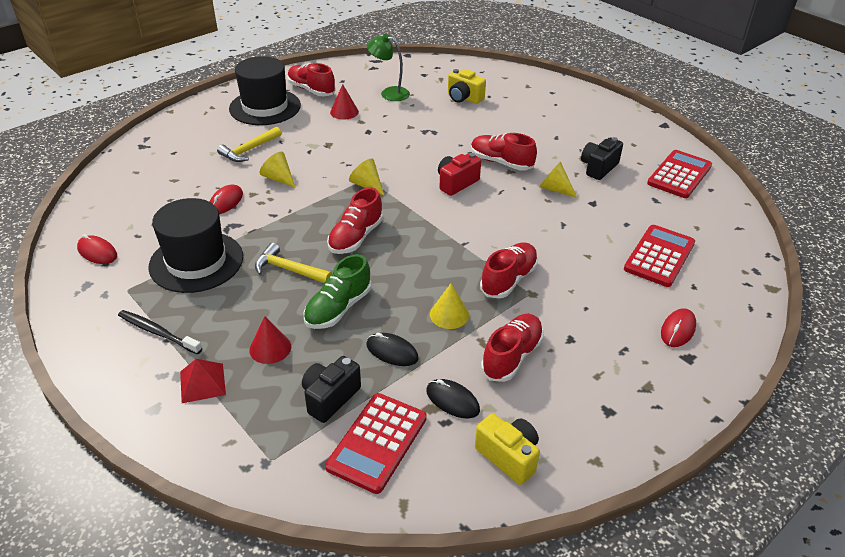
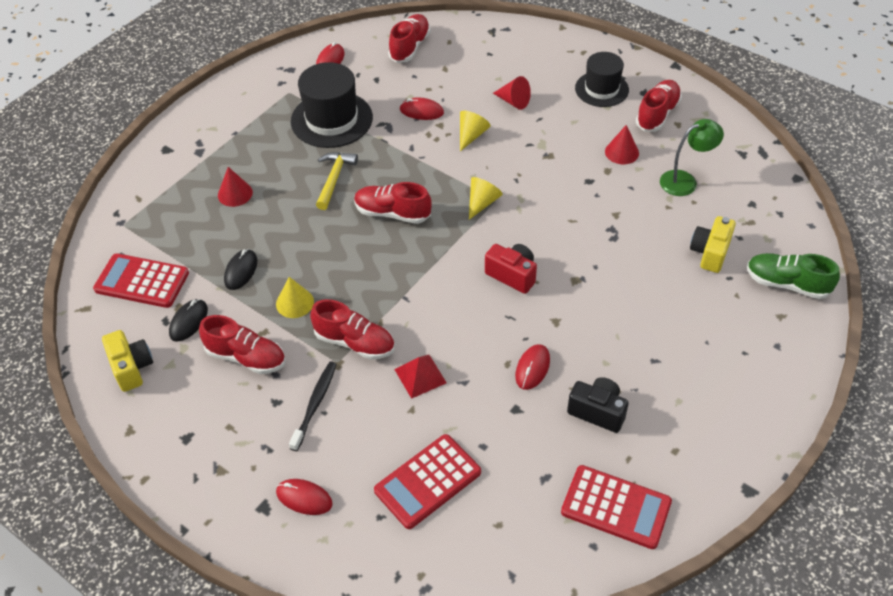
camera: 80 degrees right, 10 degrees up
(158, 332) = (243, 126): black toothbrush -> black toothbrush (315, 405)
(202, 383) = (193, 166): red pyramid -> red pyramid (420, 376)
(249, 150) = (513, 101): yellow hammer -> red cone
(265, 107) = (601, 89): black hat -> black hat, size x0.67
(330, 398) = (185, 243): black camera -> none
(338, 308) = (289, 224): green shoe -> green shoe (786, 284)
(389, 93) = (685, 181): green lamp -> green lamp turned 60 degrees clockwise
(501, 162) = (571, 310): red shoe -> red shoe (410, 47)
(508, 456) = (131, 368): yellow camera -> yellow camera turned 60 degrees counterclockwise
(554, 189) = (532, 368): yellow cone -> red mouse
(659, 256) = (427, 481): red calculator -> red calculator turned 120 degrees clockwise

